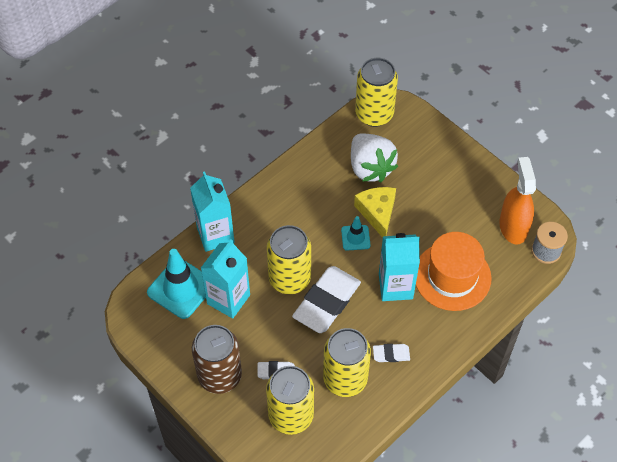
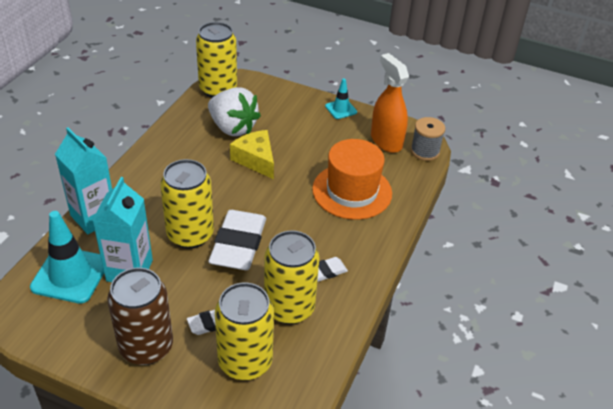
camera: 25 degrees left, 15 degrees down
(355, 238) = (243, 184): turquoise traffic cone -> turquoise traffic cone (341, 109)
(395, 286) = (302, 213): turquoise carton -> none

